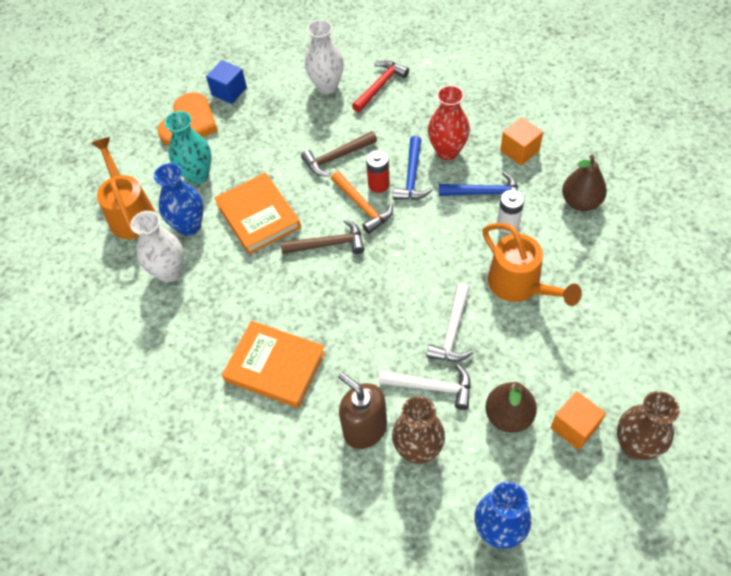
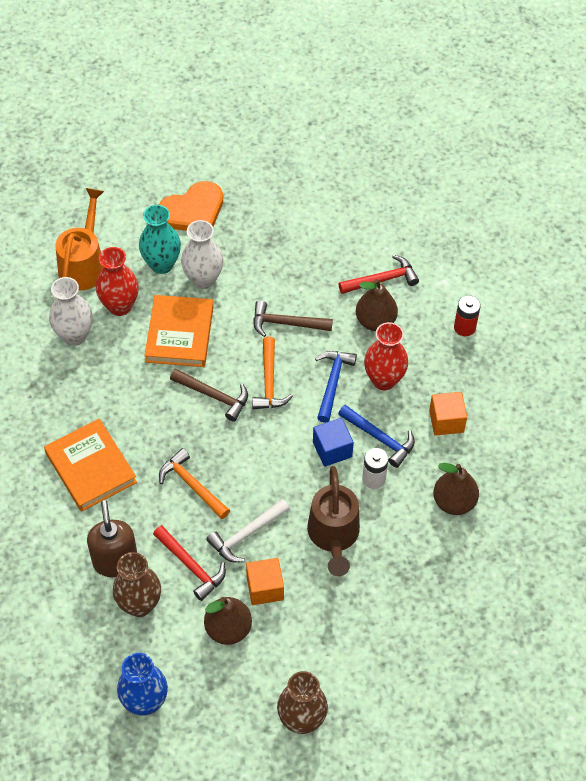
camera: 30 degrees right, 0 degrees up
(189, 226) = (120, 306): blue vase -> red vase
(229, 91) = (250, 201): blue cube -> blue cube (332, 449)
(327, 86) = (336, 250): white vase -> white vase (203, 280)
(373, 323) = (192, 485): none -> orange hammer
(378, 184) = (299, 371): red battery -> red battery (464, 327)
(402, 116) = (375, 321): none -> brown pear
(412, 177) = (333, 383): blue hammer -> blue hammer turned 150 degrees clockwise
(431, 387) = (191, 566): white hammer -> red hammer
(520, 286) = (333, 536): orange watering can -> brown watering can
(574, 427) = (270, 673): orange cube -> orange cube (265, 588)

